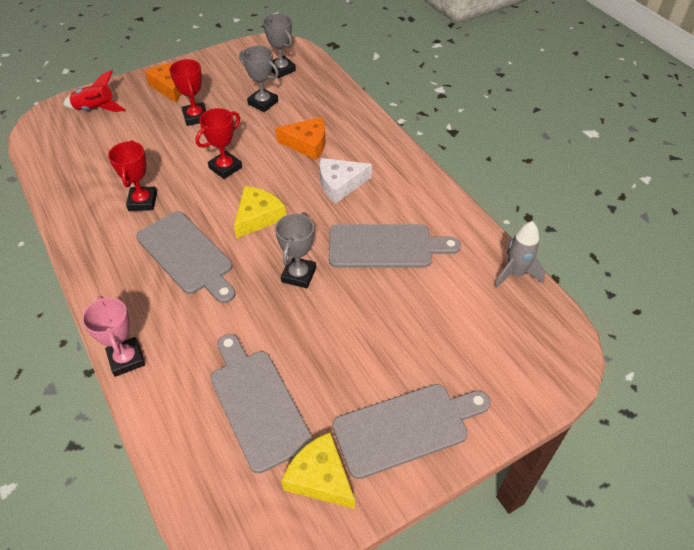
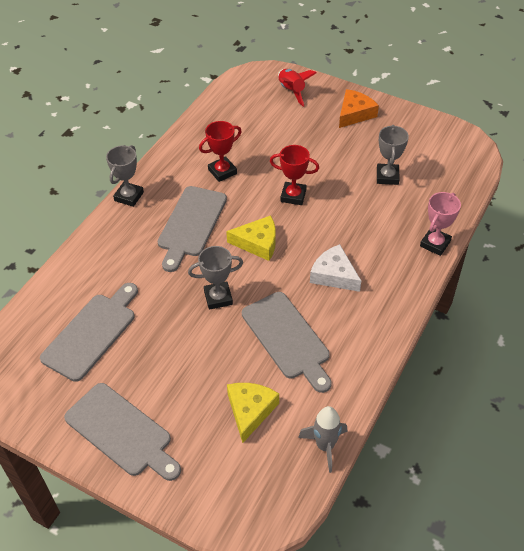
camera: 60 degrees right, 0 degrees up
(126, 359) = (85, 245): pink trophy -> pink trophy (435, 244)
(195, 117) = (333, 147): red trophy -> none
(281, 69) = (441, 165): grey trophy -> grey trophy (129, 196)
(307, 144) = (363, 230): orange cheese -> none
(320, 477) = (55, 398): yellow cheese -> yellow cheese (250, 411)

